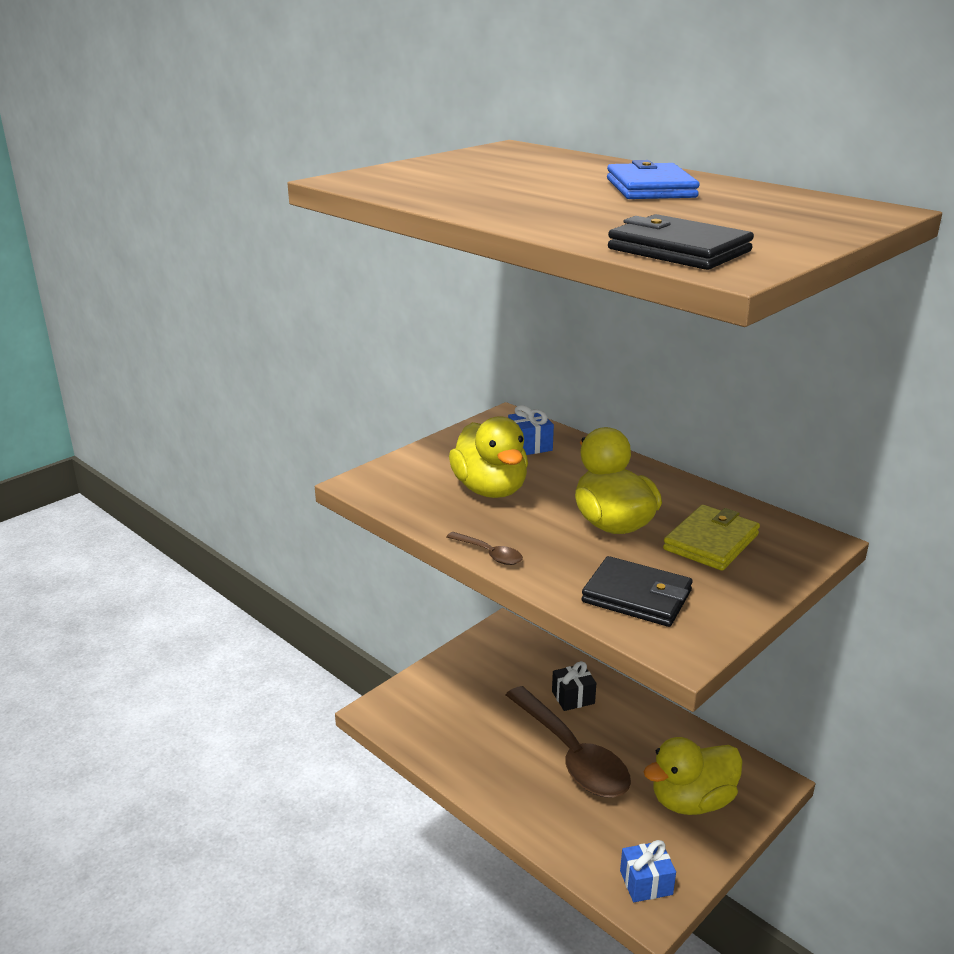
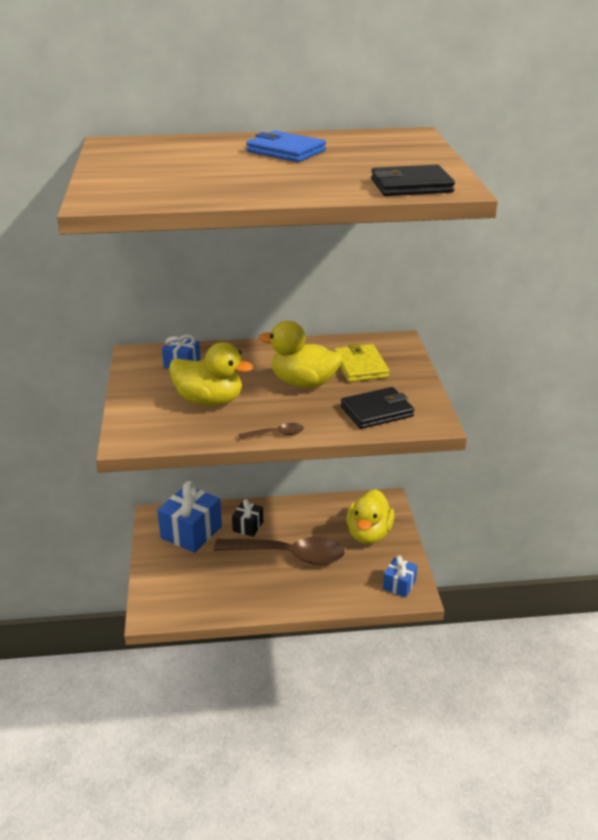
camera: 50 degrees left, 5 degrees up
(513, 665) = (191, 532): none -> blue gift

